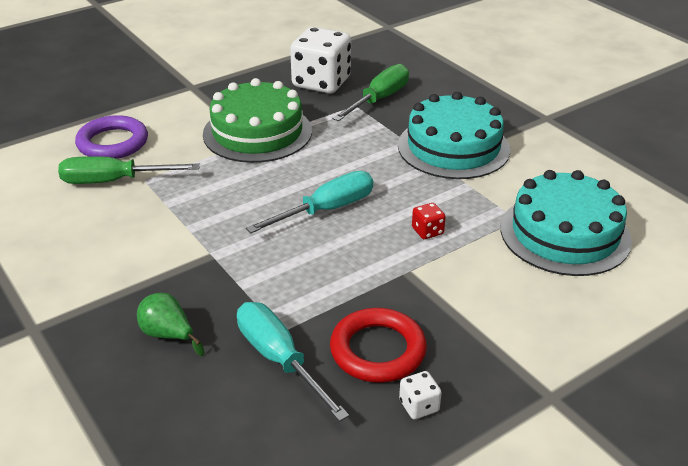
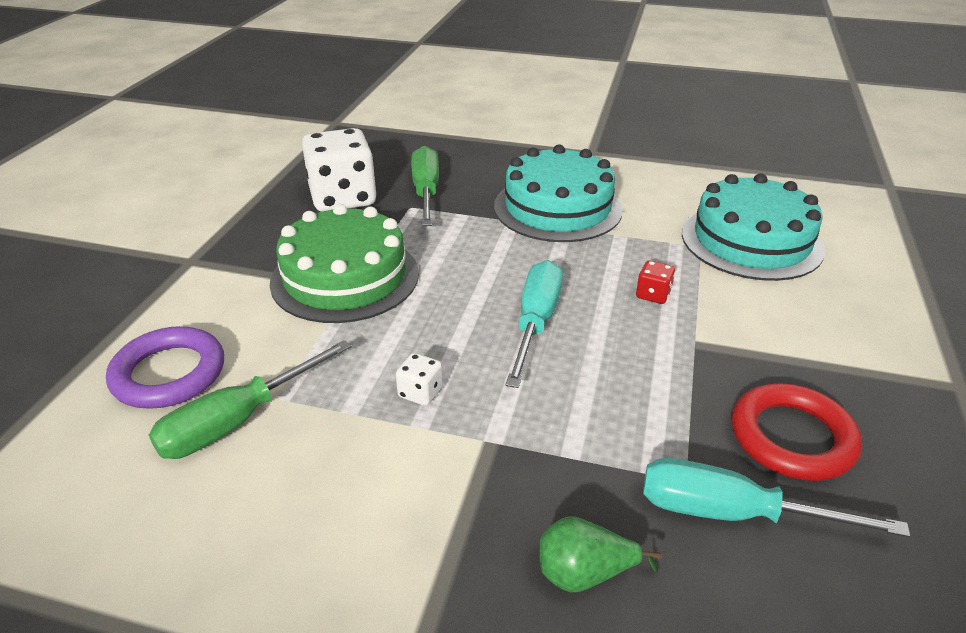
camera: 40 degrees left, 0 degrees up
(419, 406) = (904, 469): white dice -> white dice (420, 392)

